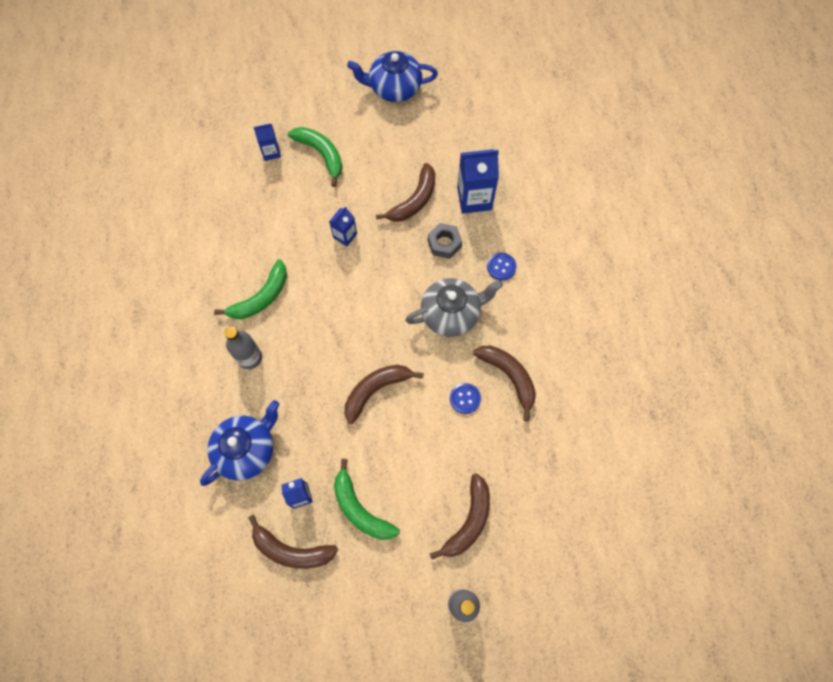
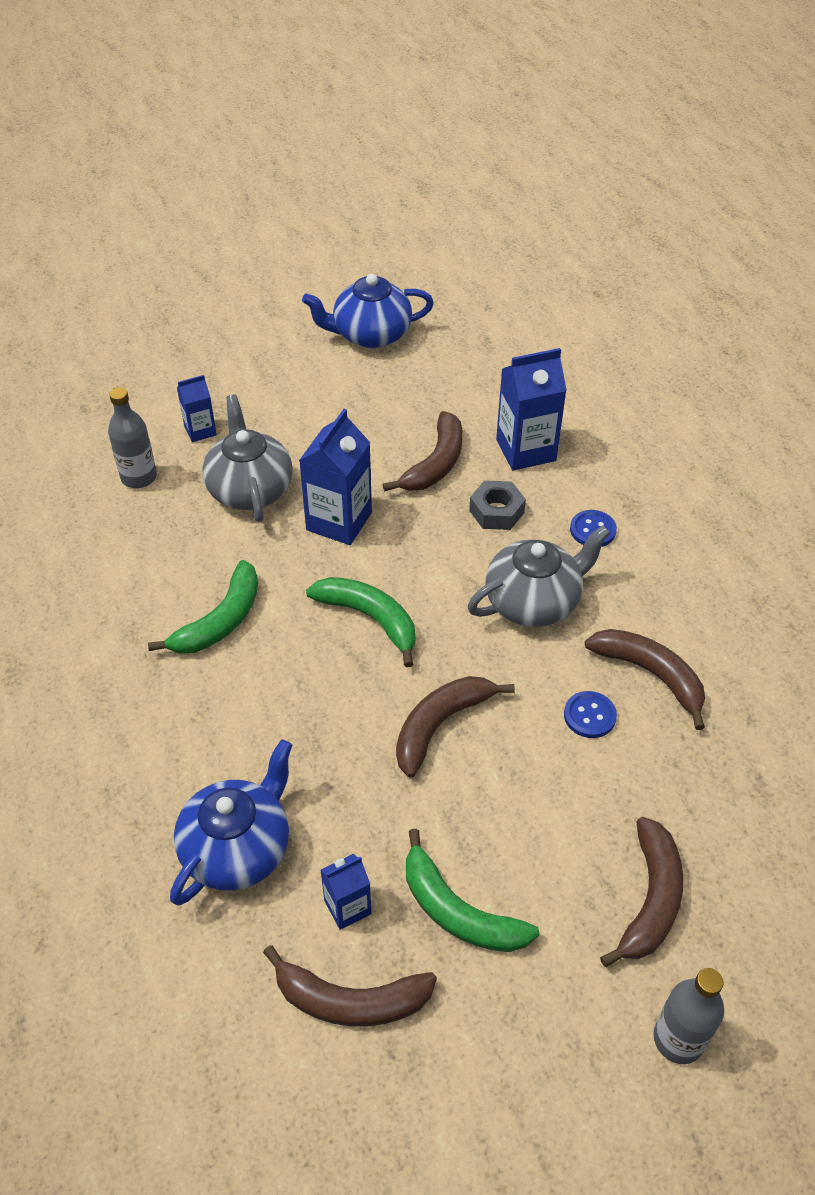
camera: 10 degrees left, 20 degrees down
(250, 358) = (217, 708): grey bottle -> grey bottle (139, 477)
(294, 202) = (250, 489): none -> grey teapot
(321, 154) = (279, 424): green banana -> green banana (370, 618)
(345, 236) = (339, 521): blue carton -> blue carton, size x1.79

